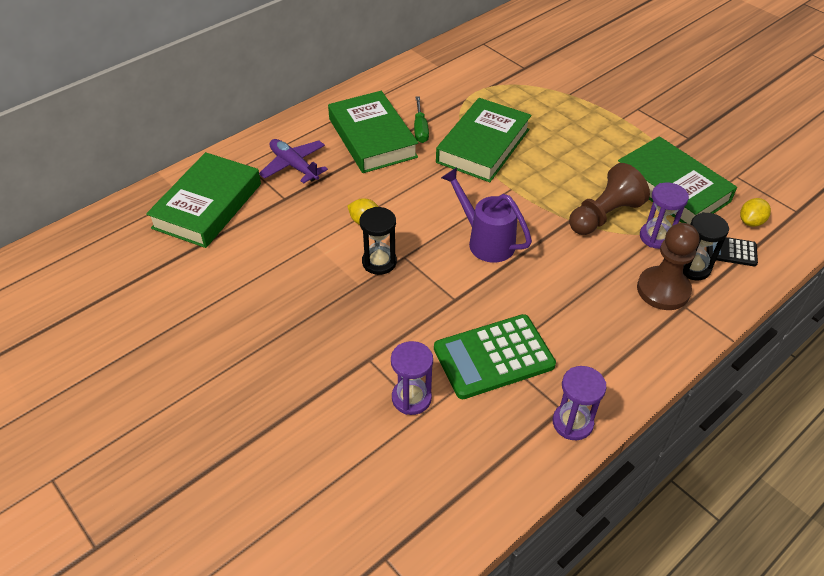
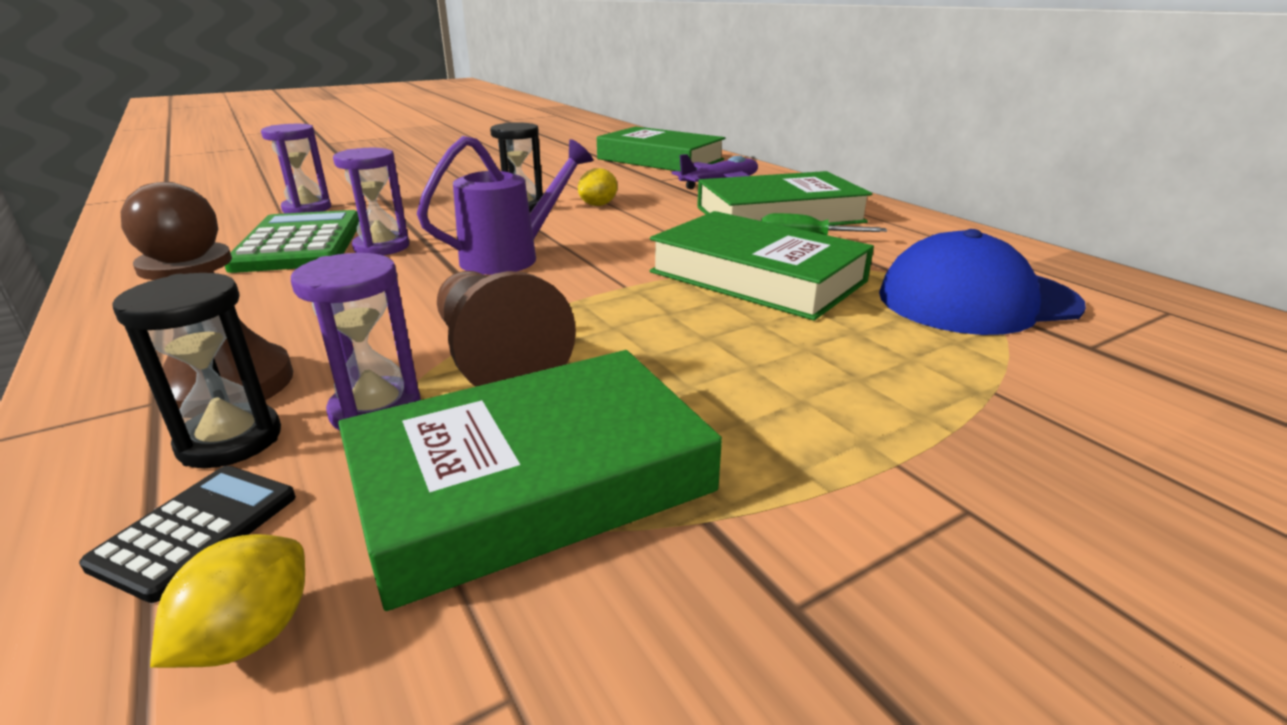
camera: 100 degrees right, 20 degrees down
(489, 85) = (976, 300): none -> blue cap
(572, 423) = (131, 271): purple hourglass -> purple hourglass (381, 247)
(751, 222) = (250, 636): yellow lemon -> yellow lemon turned 60 degrees clockwise

